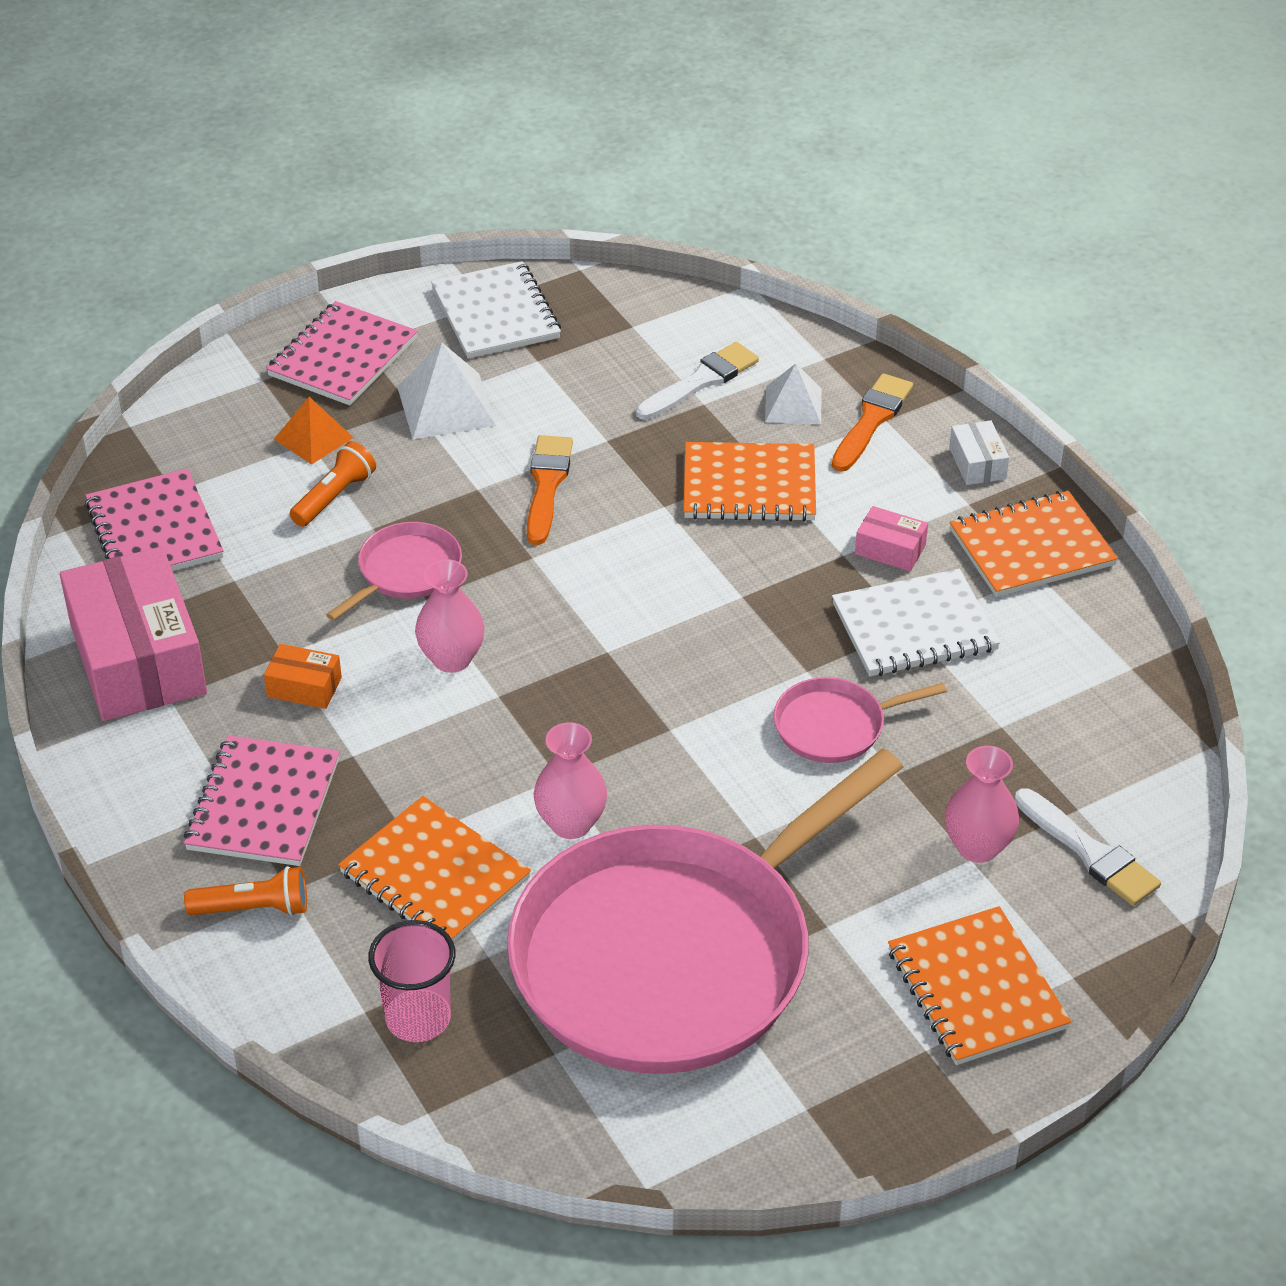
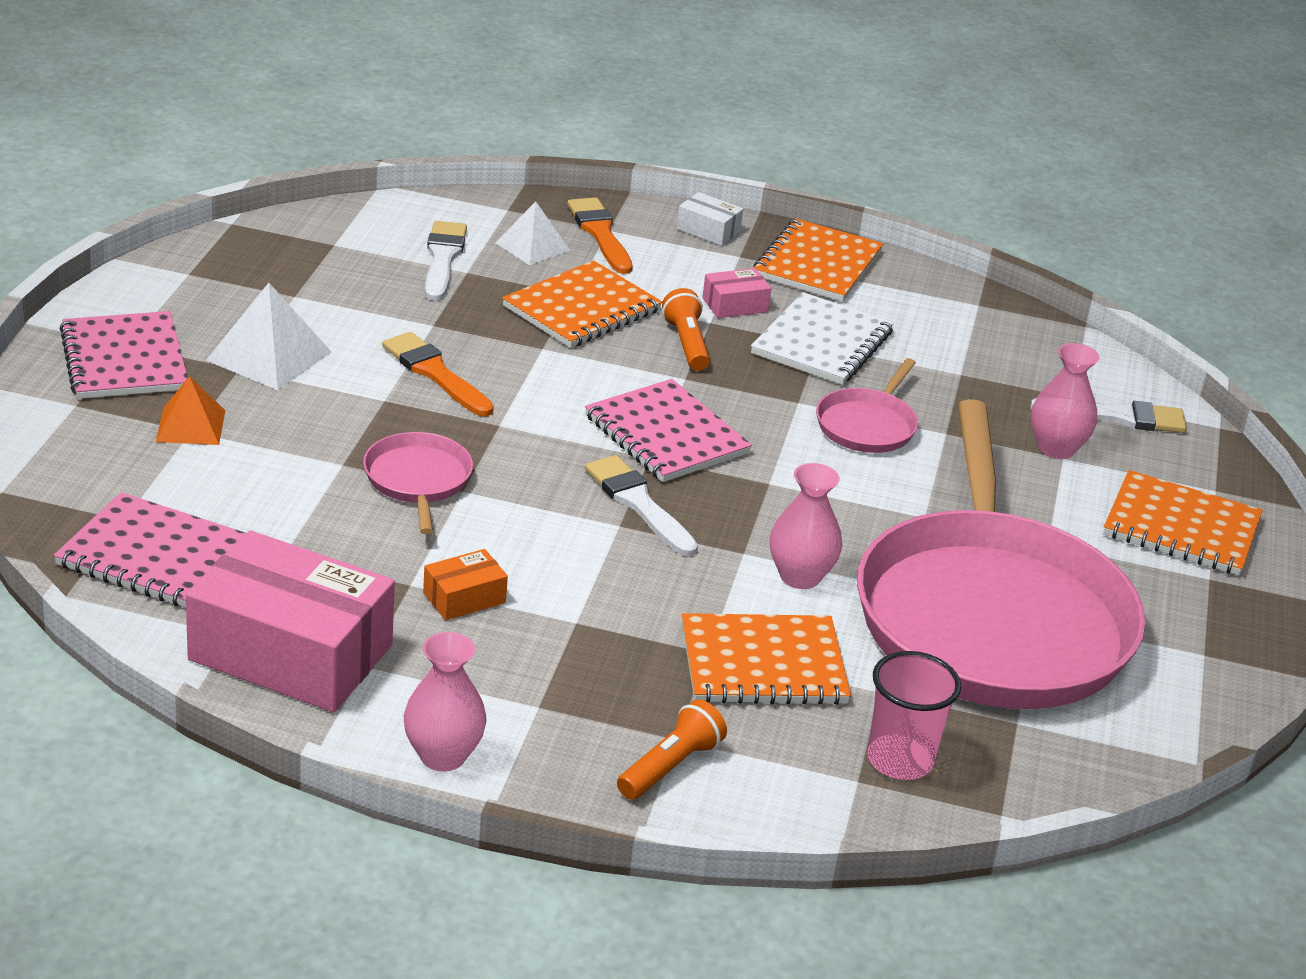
camera: 50 degrees left, 10 degrees down
(263, 804) = (562, 693): pink notebook -> pink notebook (666, 435)
(334, 497) = (276, 458): orange flashlight -> orange flashlight (687, 344)
(452, 659) = (547, 519): pink vase -> pink vase (443, 756)
(496, 314) = (210, 278): white notebook -> none
(539, 686) = (638, 503): none -> white brush

